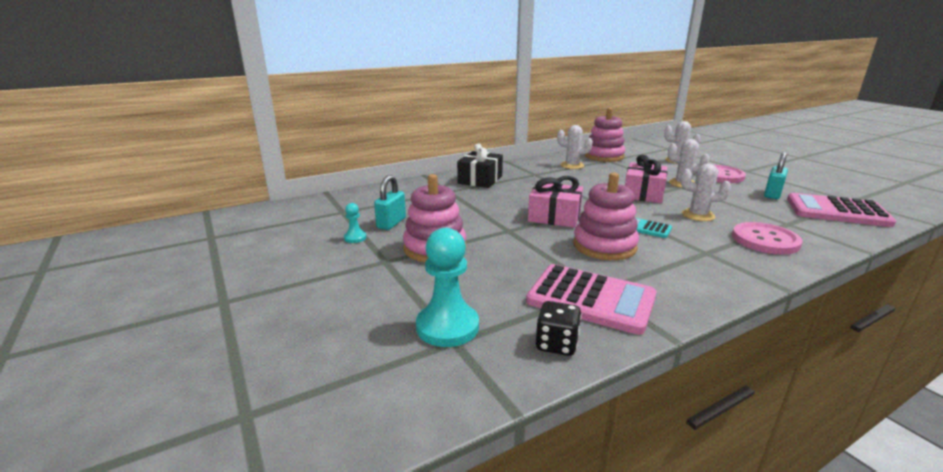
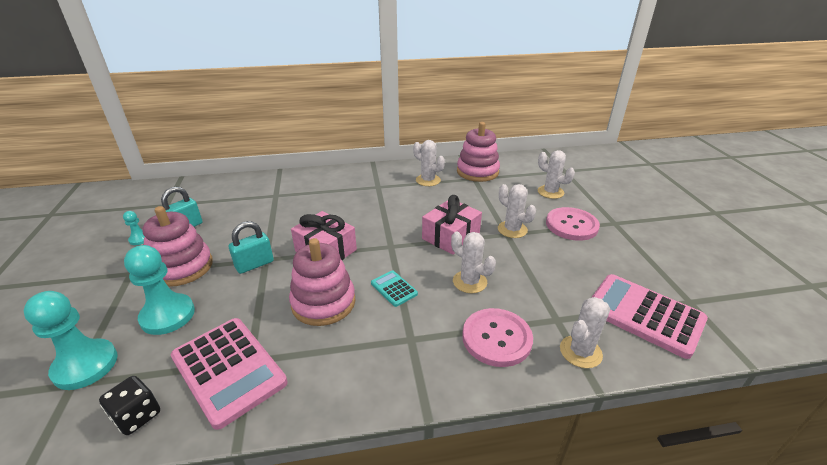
camera: 20 degrees right, 10 degrees up
(475, 280) = (168, 315): none -> turquoise pawn
(480, 180) = (319, 185): black gift -> none
(772, 194) = (597, 268): turquoise padlock -> turquoise padlock (254, 264)
(828, 236) = (580, 352): none -> white cactus

